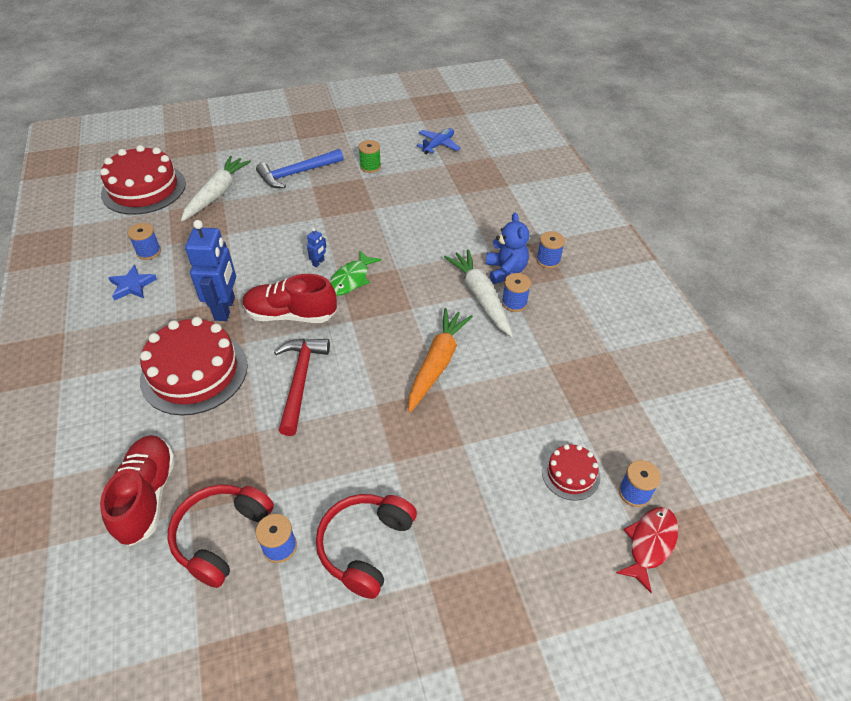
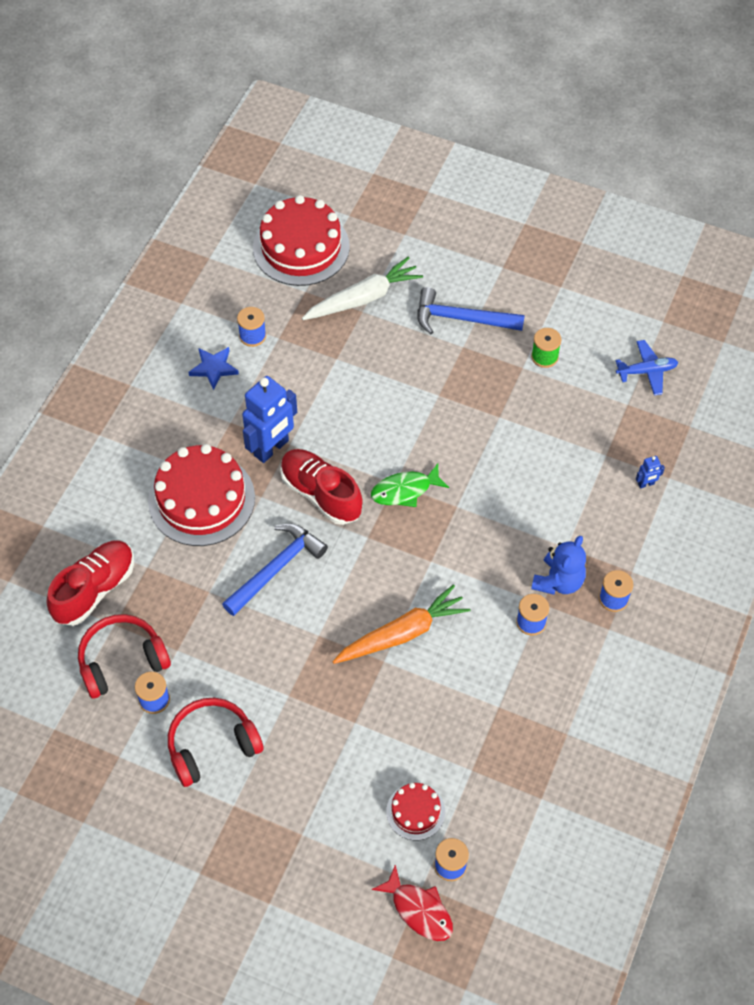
camera: 40 degrees right, 10 degrees up
(300, 381) = (276, 568): red hammer -> blue hammer
(318, 262) = (391, 450): blue robot -> blue robot (646, 484)
(480, 297) = (505, 593): white carrot -> none
(650, 544) = (419, 910): red fish -> red fish turned 60 degrees clockwise

